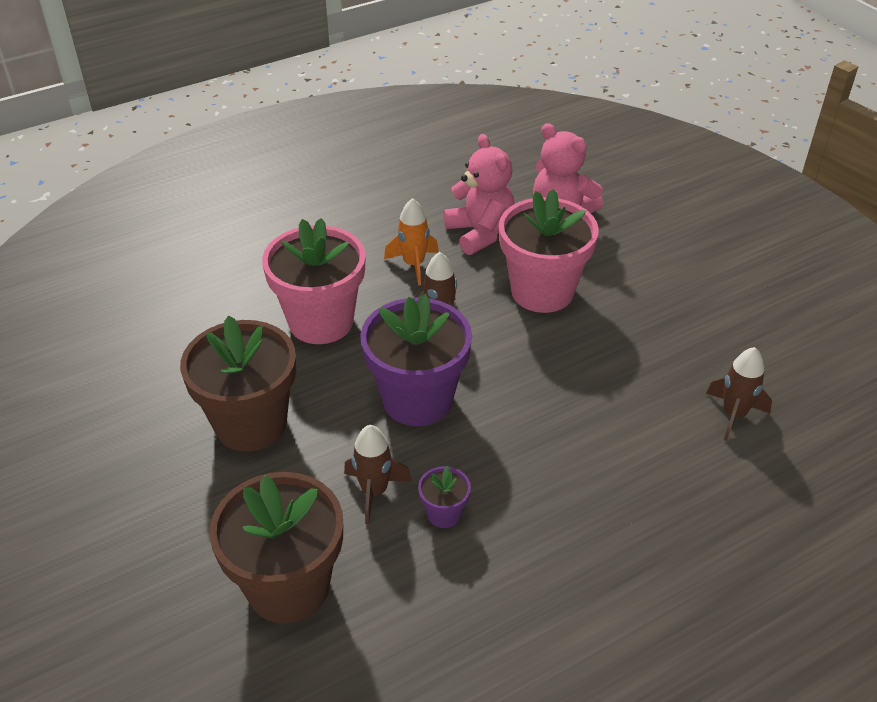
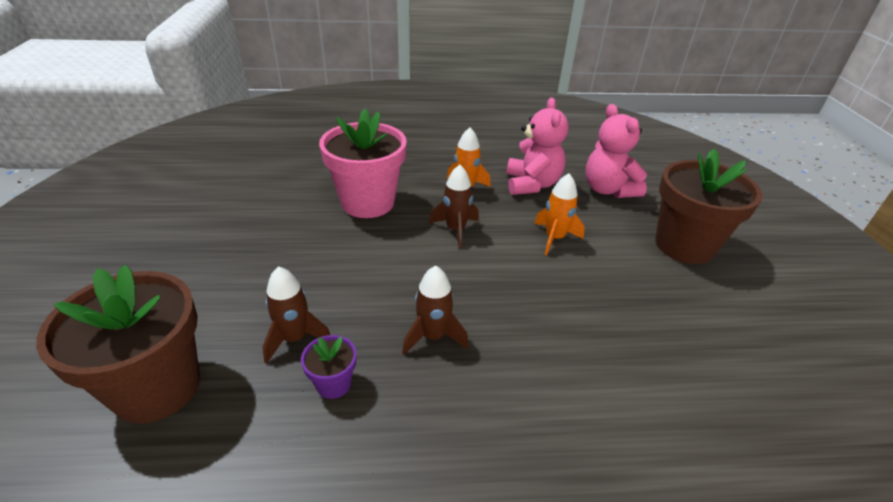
camera: 25 degrees right, 5 degrees down
(251, 424) = (256, 250): brown flower pot -> brown flower pot (684, 245)
(417, 400) = (390, 280): purple flower pot -> none
(542, 291) = (554, 238): pink flower pot -> orange rocket
(733, 414) = (684, 413): brown rocket -> brown rocket (433, 336)

